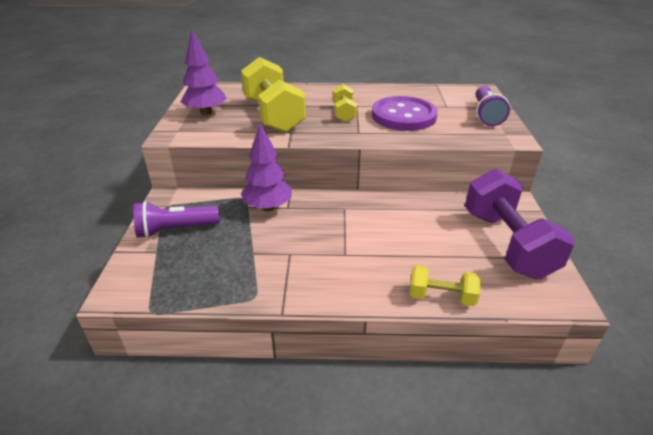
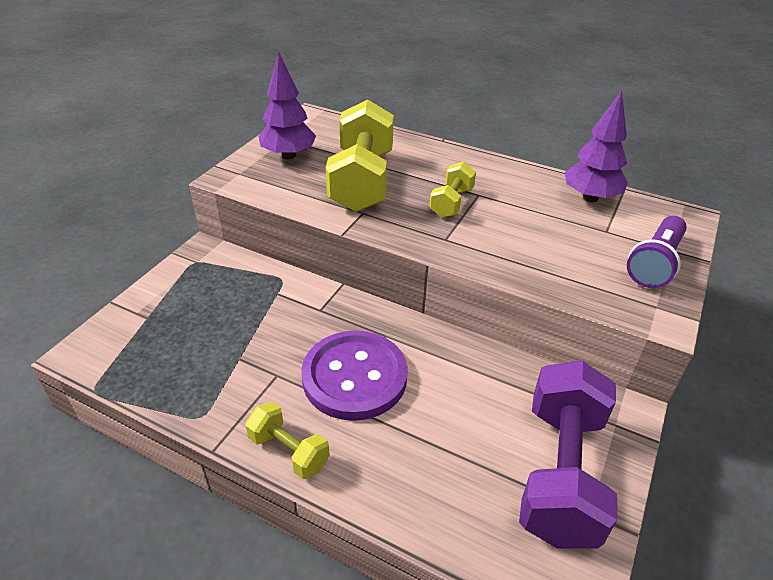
camera: 25 degrees right, 5 degrees up
(176, 230) = (184, 297): purple flashlight -> none
(268, 207) = (298, 302): purple tree -> purple tree (590, 198)
(403, 116) = (529, 230): purple button -> purple button (354, 377)
(441, 296) = (408, 512): yellow dumbbell -> yellow dumbbell (289, 451)

